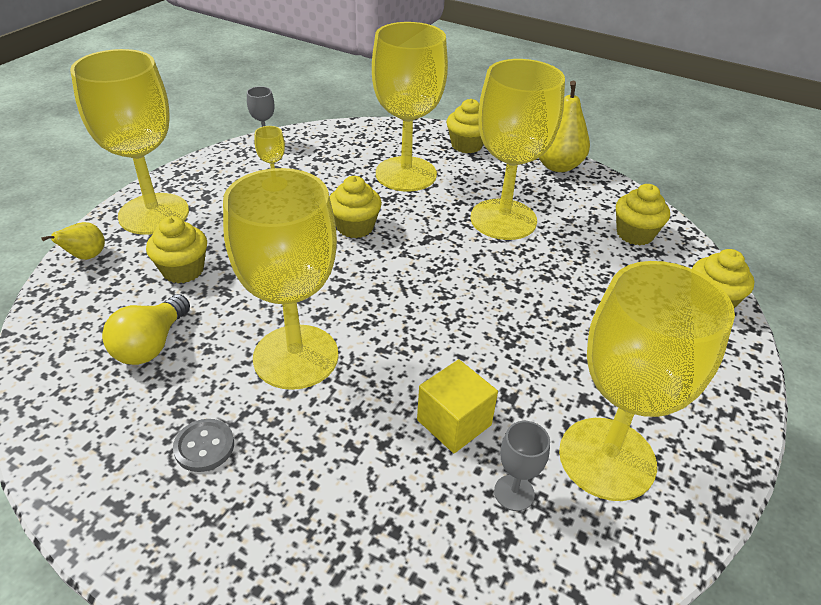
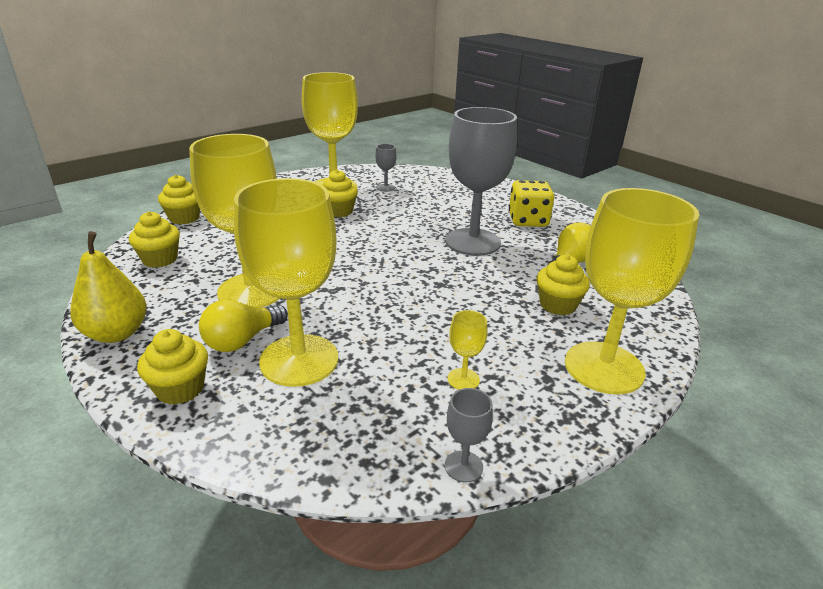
camera: 160 degrees left, 10 degrees down
(86, 257) = (654, 333): yellow pear -> none
(204, 446) = (528, 221): grey button -> yellow dice
(296, 356) = (473, 242): yellow goblet -> grey goblet
(355, 227) = (393, 311): yellow cupcake -> yellow cupcake (339, 211)
(454, 422) = (396, 207): yellow cube -> none
(461, 178) = (242, 340): none -> yellow light bulb

